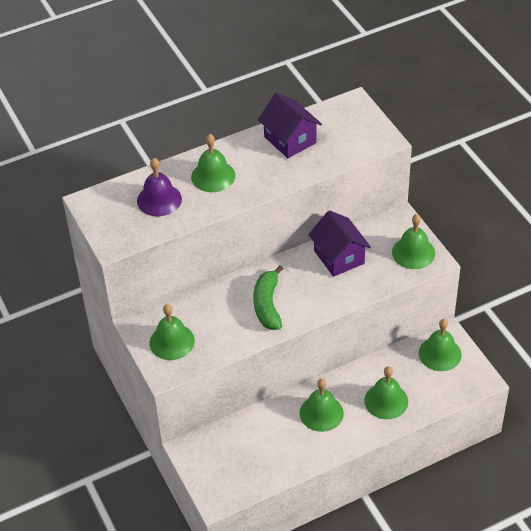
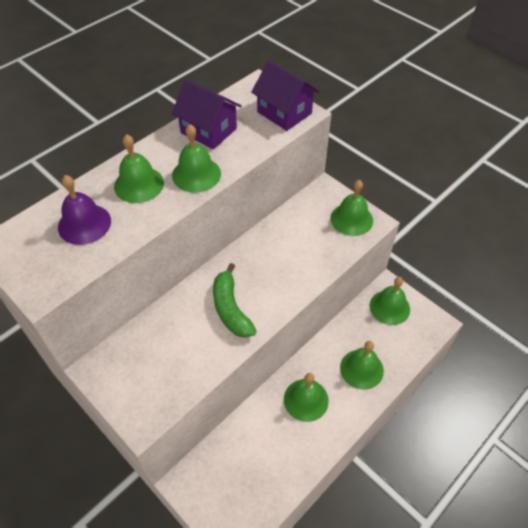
camera: 20 degrees left, 5 degrees up
(172, 341) = (139, 379): green bell -> green bell (196, 174)
(339, 257) = (283, 240): purple house -> purple house (284, 112)

